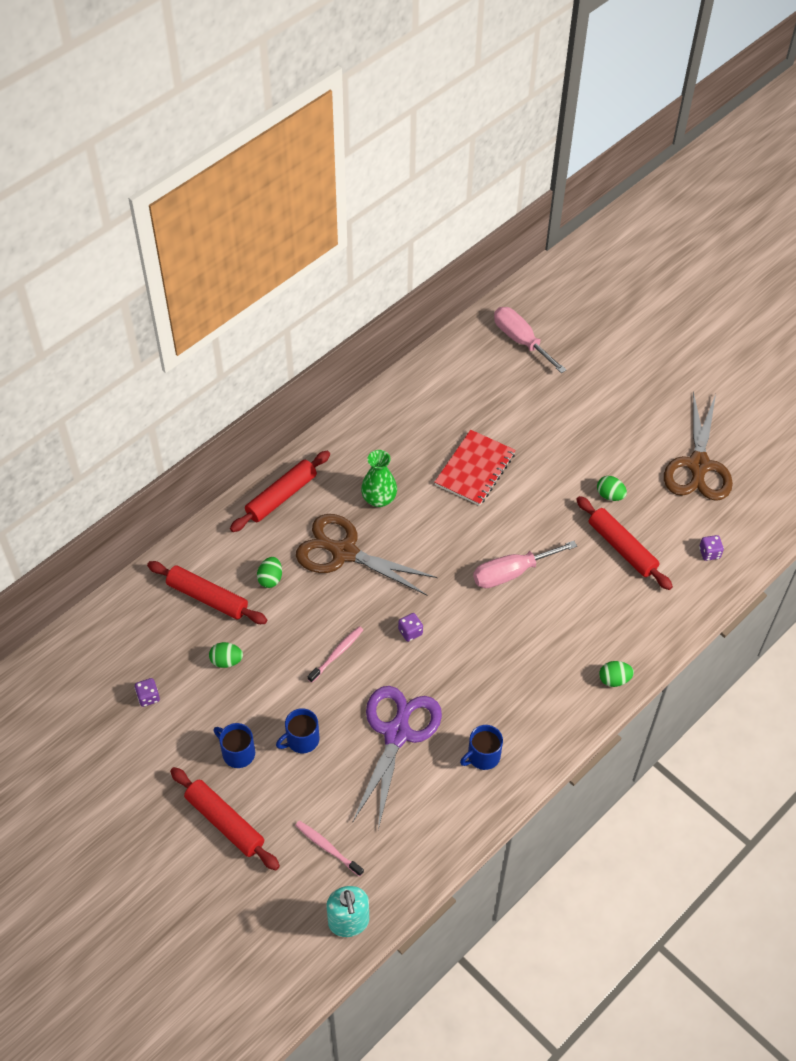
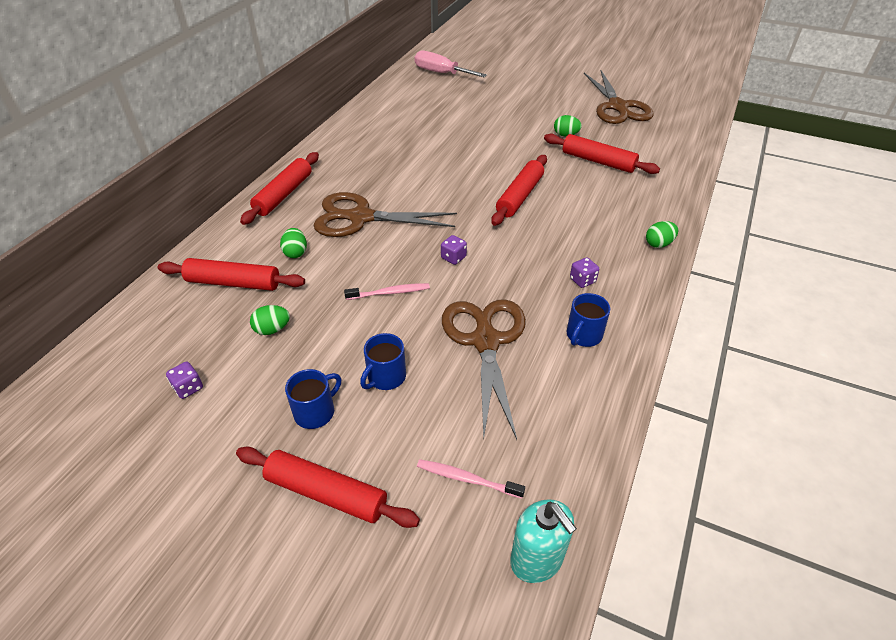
camera: 20 degrees left, 10 degrees down
(237, 753) = (315, 412): blue mug -> blue mug turned 120 degrees clockwise
(337, 654) = (389, 293): pink toothbrush -> pink toothbrush turned 60 degrees clockwise
(379, 499) = (375, 177): green vase -> none
(397, 733) = (485, 340): purple scissors -> brown scissors
(475, 469) = (448, 143): red notebook -> none
(511, 573) = (519, 196): pink screwdriver -> red rolling pin
(709, 553) = (666, 149): purple dice -> purple dice (582, 280)

